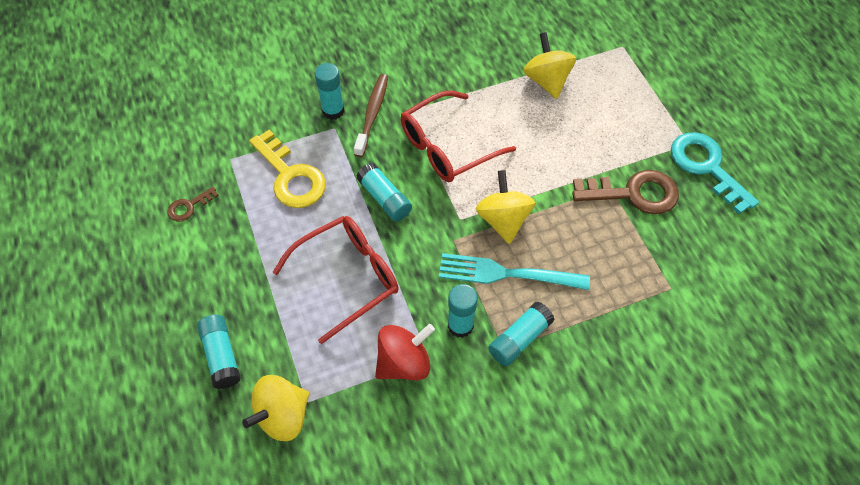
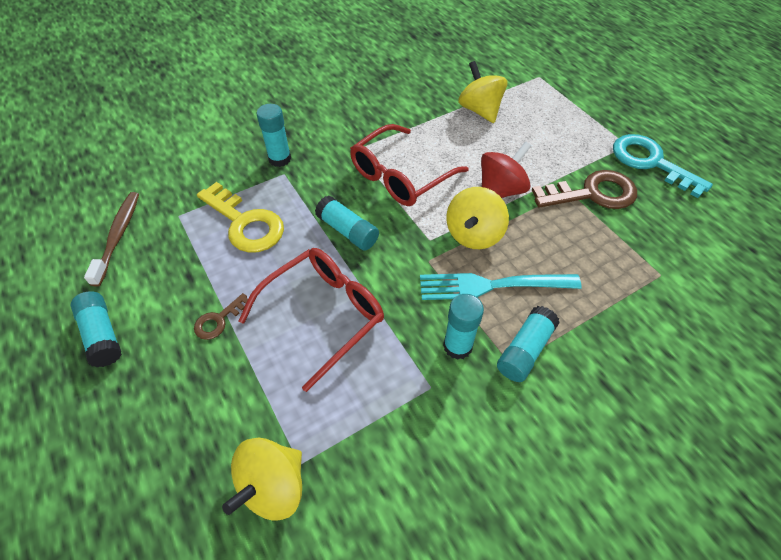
camera: 10 degrees left, 5 degrees down
(189, 206) = (137, 267): brown key -> brown key (219, 320)
(221, 355) = (189, 425): turquoise glue stick -> turquoise glue stick (102, 335)
(372, 114) = (320, 157): brown toothbrush -> brown toothbrush (118, 236)
(404, 362) = (405, 397): red spinning top -> red spinning top (500, 190)
(503, 220) = (473, 234): yellow spinning top -> yellow spinning top turned 135 degrees counterclockwise

